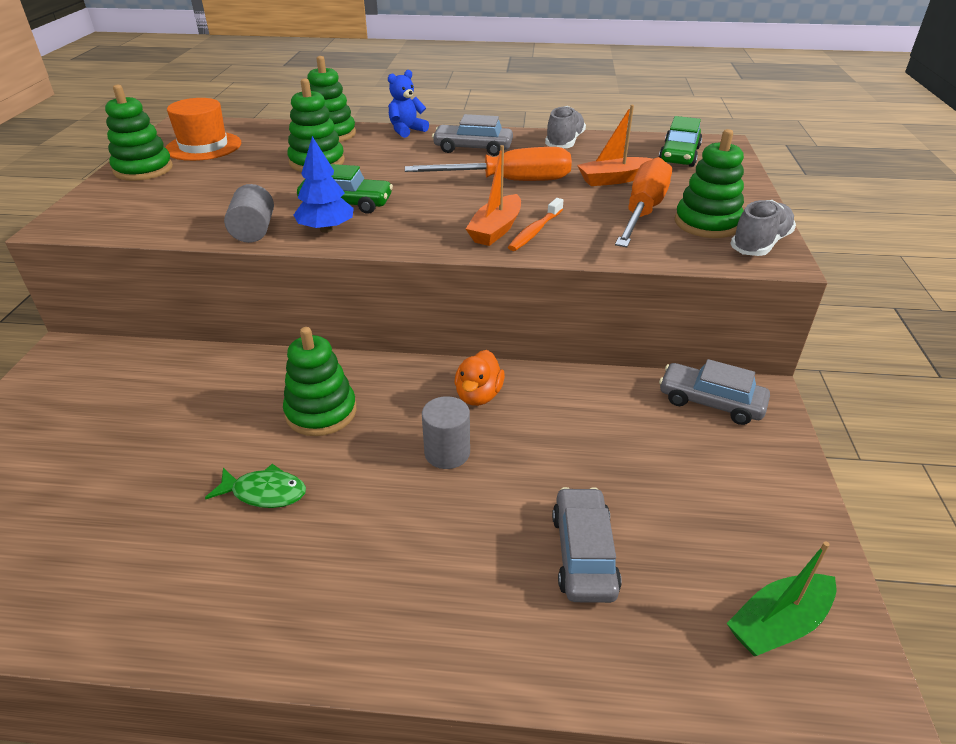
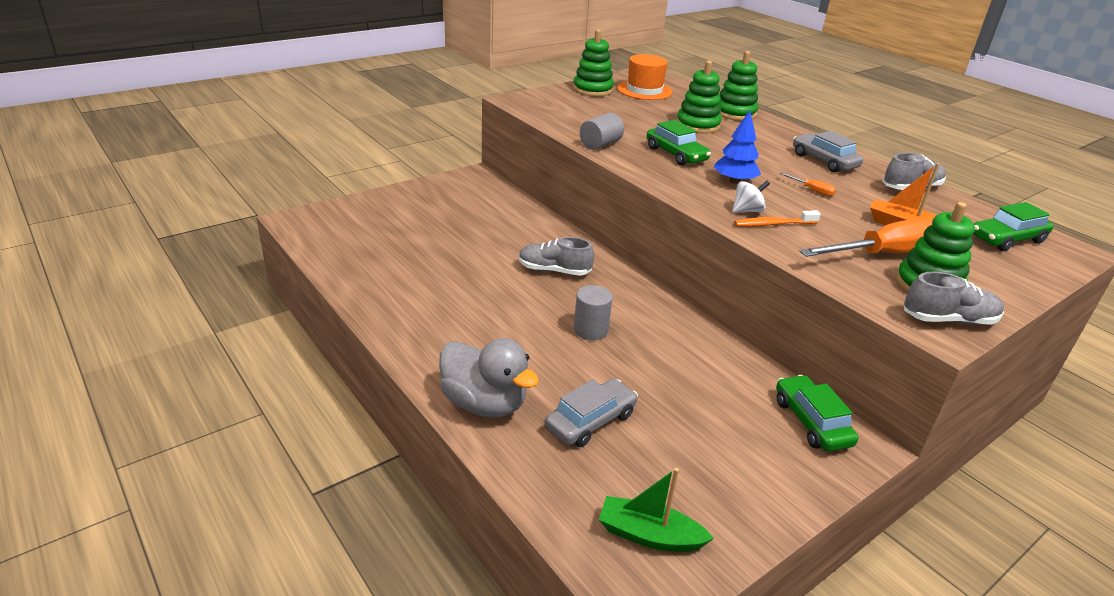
camera: 45 degrees right, 5 degrees down
(264, 493) = (479, 286): green fish -> none
(321, 412) = (554, 270): green stacking toy -> grey shoe
(326, 229) = (641, 162): blue tree -> blue tree (734, 181)
(406, 130) = (794, 131): blue teddy bear -> none
(471, 633) = (484, 404): none -> grey duck
(478, 395) = (652, 317): orange duck -> none
(496, 230) = (747, 211): orange boat -> white spinning top
(509, 181) = (812, 190): orange screwdriver -> orange screwdriver, size x0.40
(710, 402) = (811, 422): grey car -> green car

